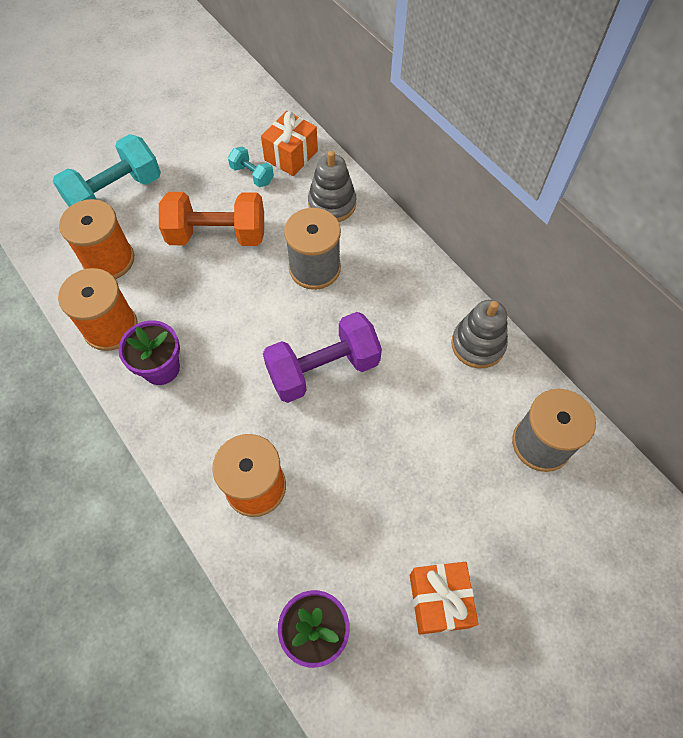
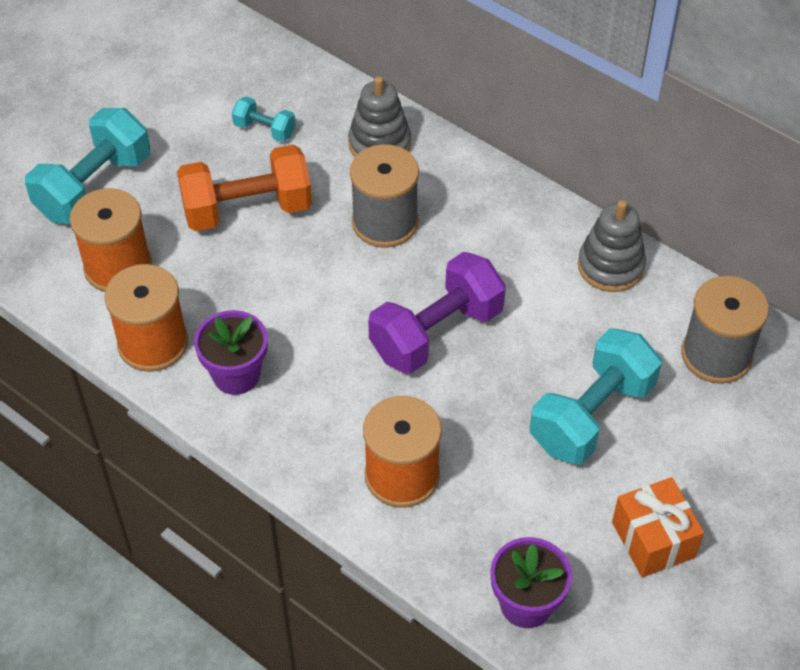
camera: 15 degrees left, 10 degrees down
(291, 155) = (306, 97): orange gift -> none
(422, 472) = (591, 415): none -> turquoise dumbbell

